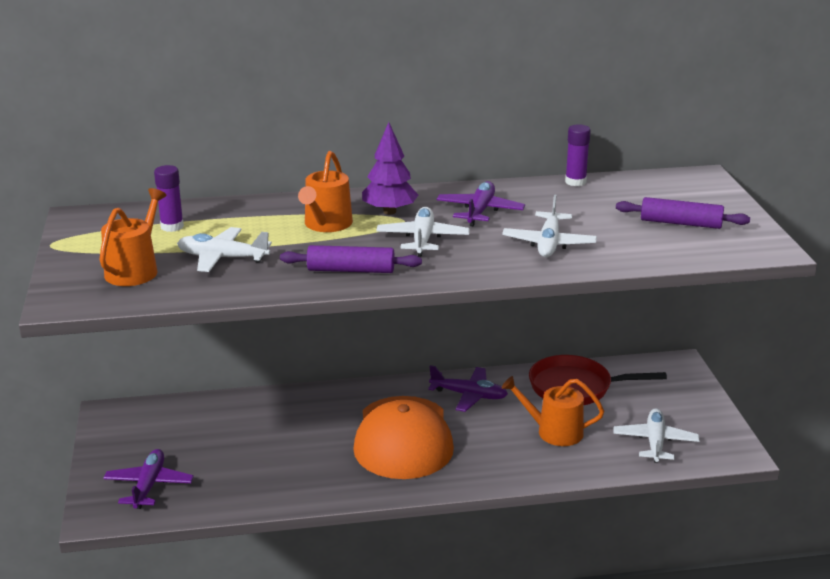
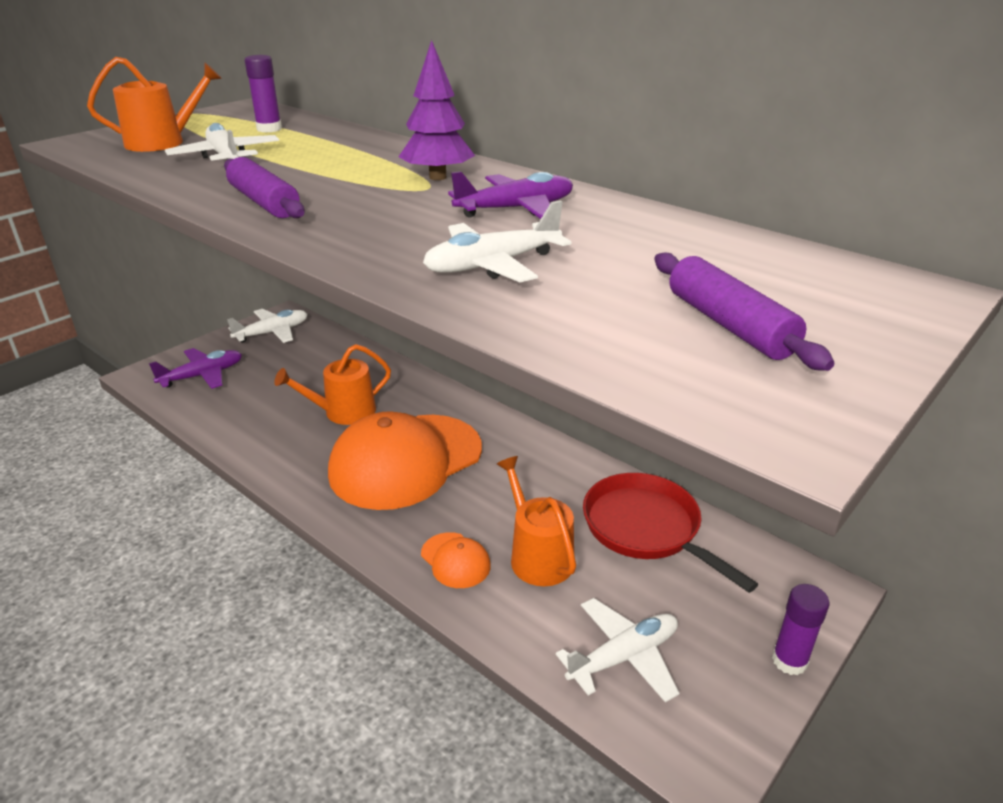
camera: 50 degrees right, 5 degrees up
(326, 224) = (360, 166): orange watering can -> orange watering can (343, 412)
(422, 239) = (392, 207): white plane -> white plane (272, 333)
(469, 395) = (529, 464): purple plane -> none
(523, 460) = (455, 560): none -> orange cap
(575, 182) = (707, 227): purple glue stick -> purple glue stick (789, 661)

